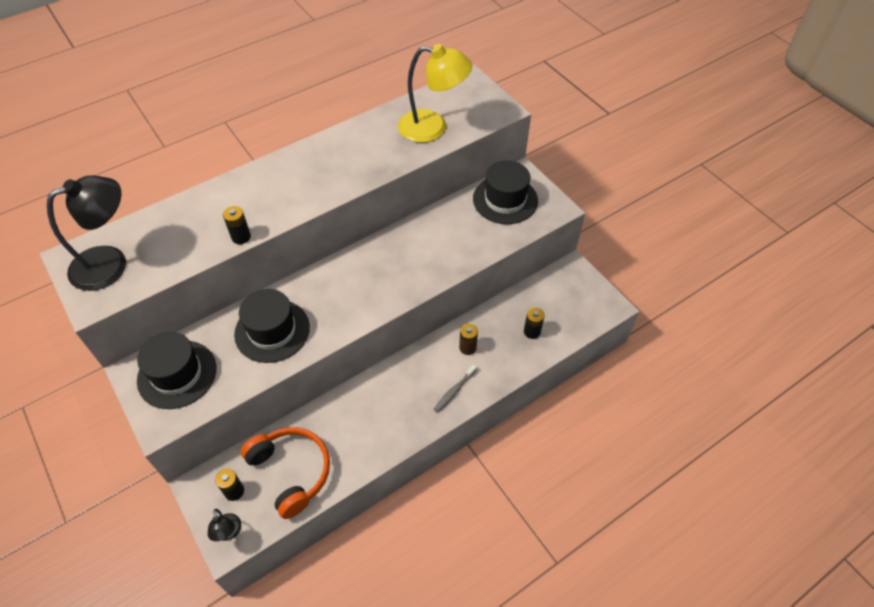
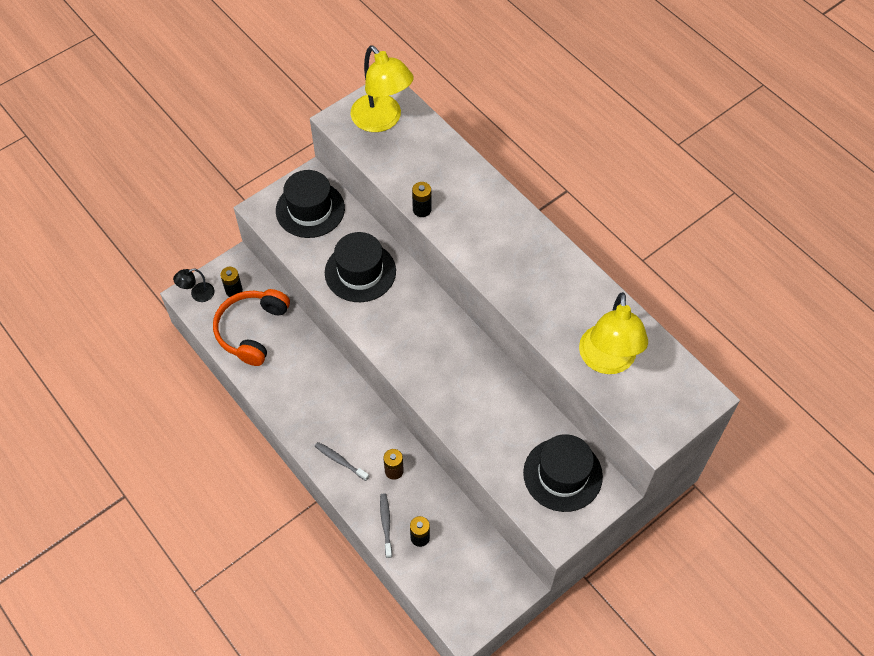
camera: 85 degrees right, 5 degrees up
(110, 263) = (382, 120): black lamp -> yellow lamp
(291, 472) = (252, 330): orange headphones -> orange headphones turned 150 degrees clockwise
(519, 357) = (386, 524): none -> grey toothbrush

